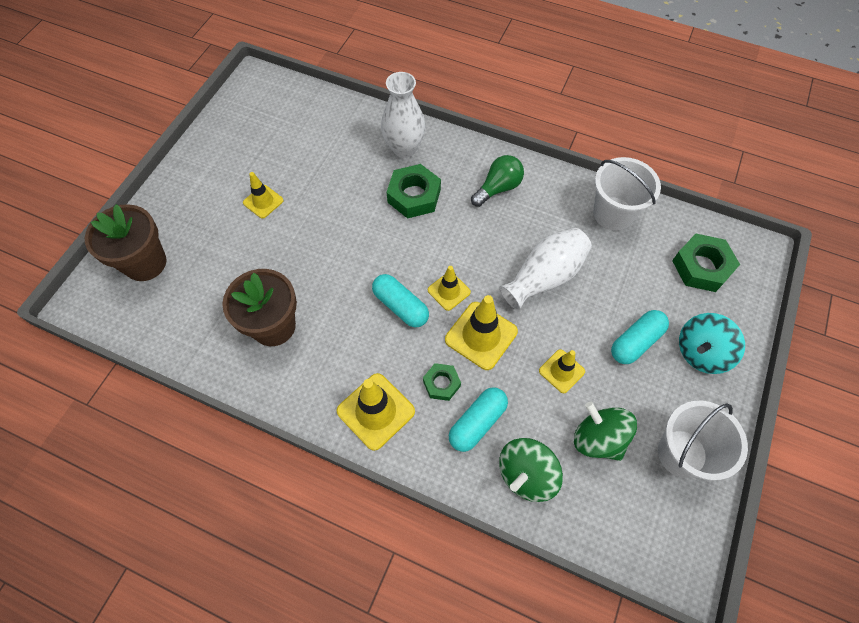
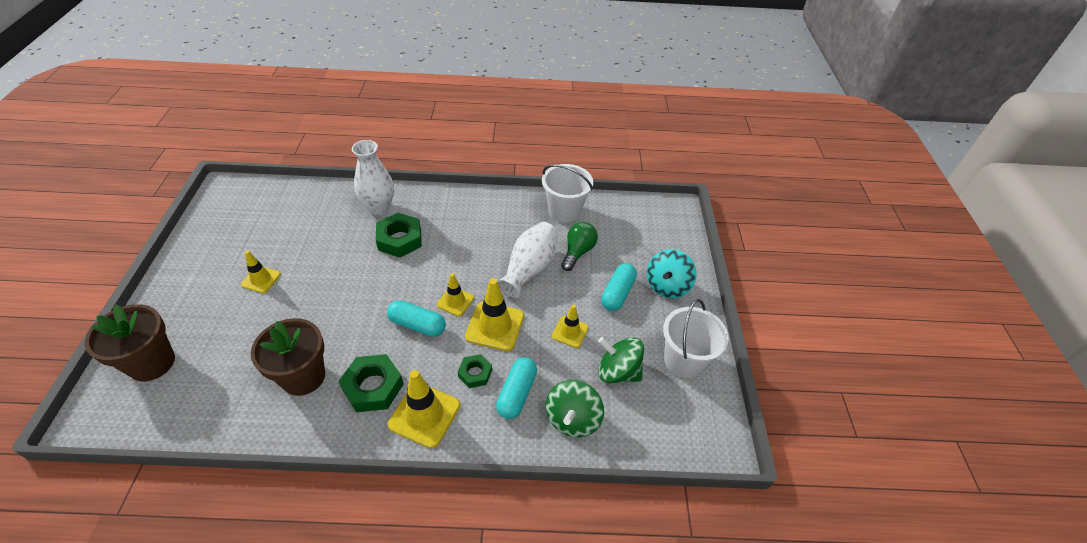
camera: 25 degrees left, 15 degrees down
(498, 188) = (468, 216): green light bulb -> green light bulb (578, 252)
(701, 267) = (643, 229): green nut -> green nut (373, 387)

